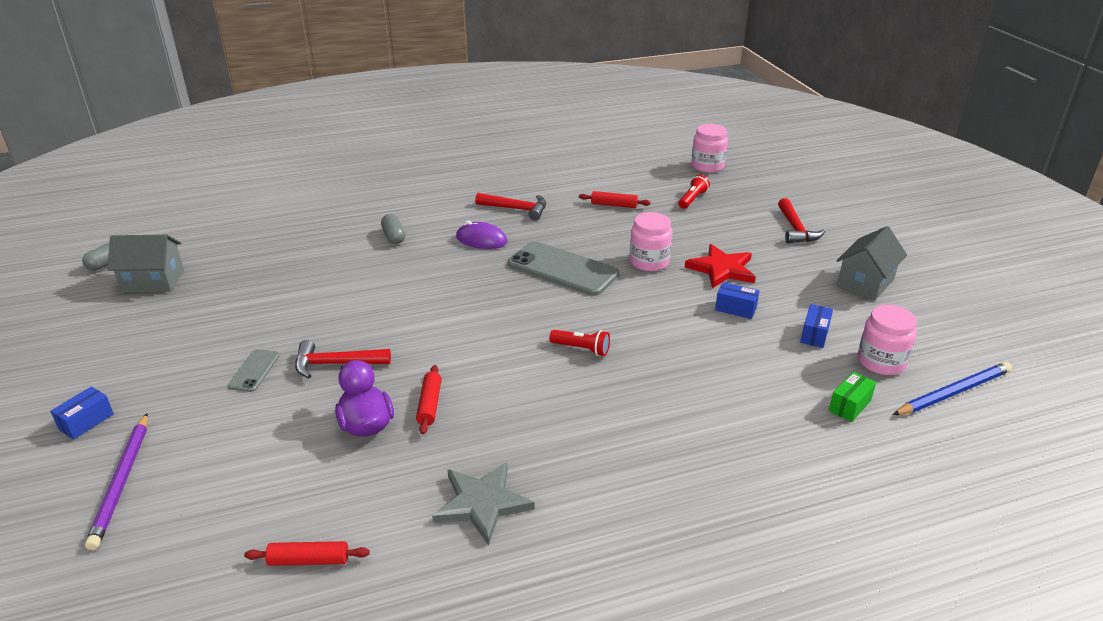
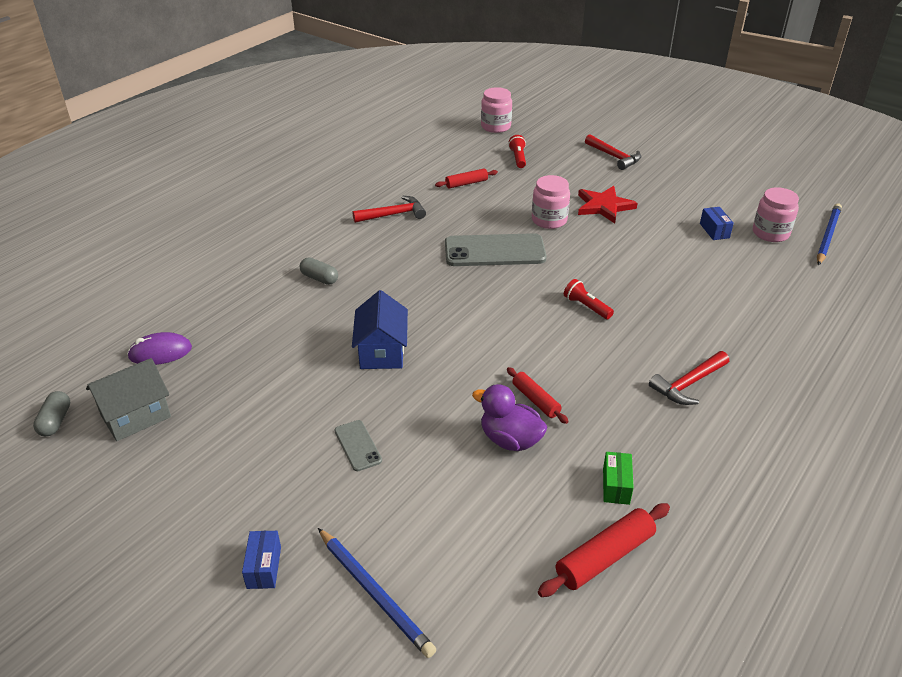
camera: 35 degrees left, 5 degrees up
(122, 482) = (375, 593): purple pencil -> blue pencil
(308, 560) = (604, 557): red rolling pin -> red rolling pin, size x1.56
(335, 364) = (419, 406): red hammer -> red hammer (688, 384)
(364, 310) = (382, 351): none -> blue house
(481, 240) = (399, 252): purple mouse -> purple mouse (160, 352)
(482, 503) = (664, 450): grey star -> none
(581, 349) = (586, 307): red flashlight -> red flashlight turned 120 degrees counterclockwise
(735, 309) = (647, 232): blue box -> none
(849, 405) = (787, 270): green box -> green box (616, 486)
(865, 283) = (700, 181): grey house -> none

